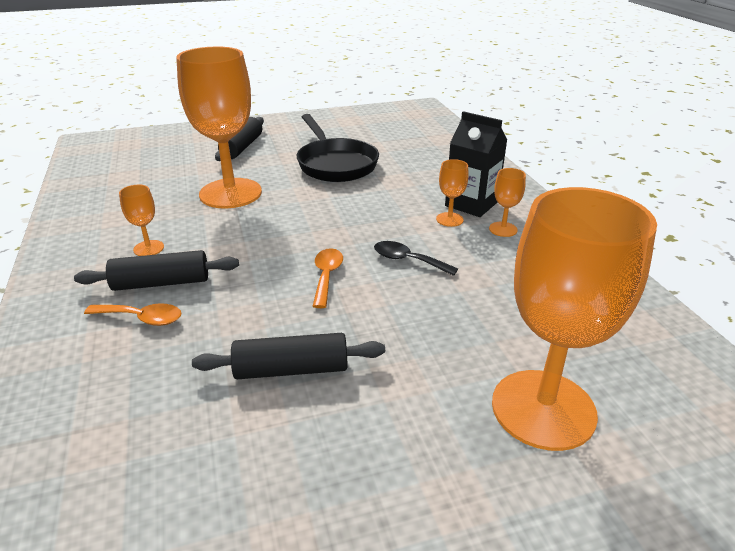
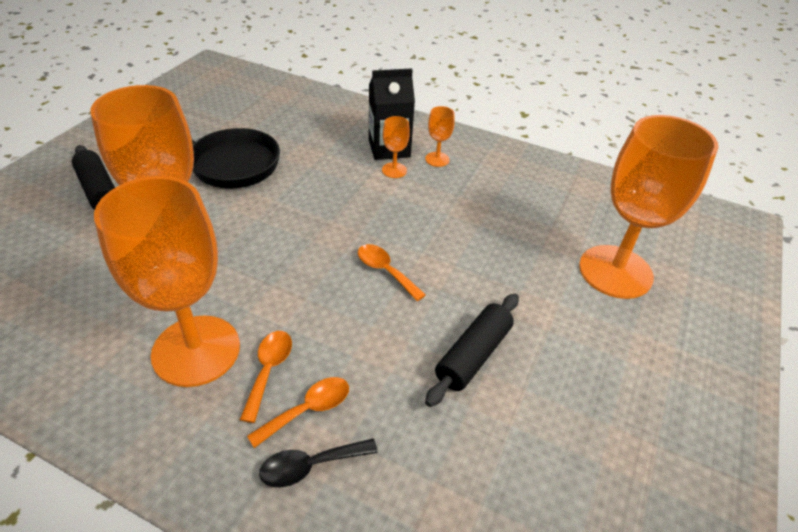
camera: 50 degrees left, 10 degrees up
(148, 248) = (196, 350): orange goblet -> orange goblet, size x2.44
(161, 283) = (269, 370): black rolling pin -> orange spoon
(408, 260) = (417, 221): black spoon -> black spoon (310, 466)

